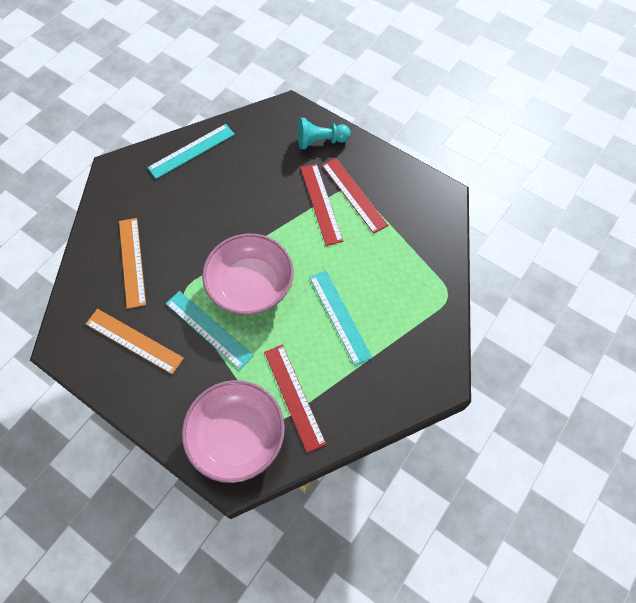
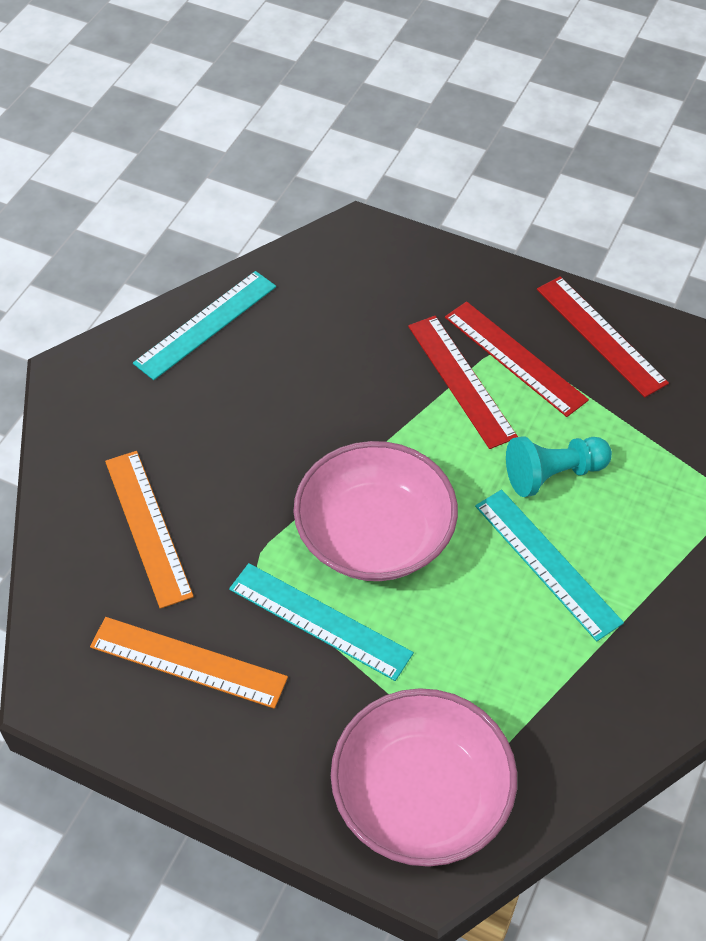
camera: 10 degrees left, 10 degrees down
(294, 397) = (504, 711): red ruler -> red ruler (600, 335)
(320, 141) = (432, 278): turquoise pawn -> turquoise pawn (553, 474)

